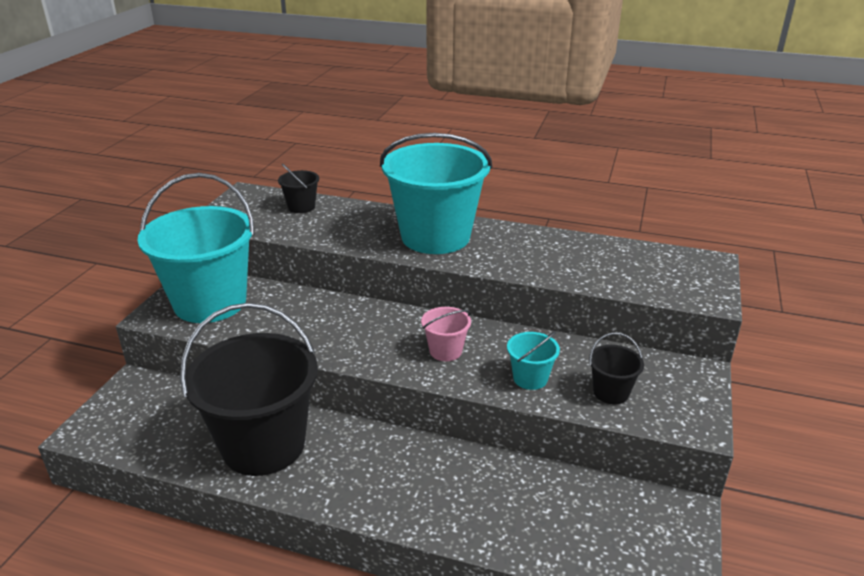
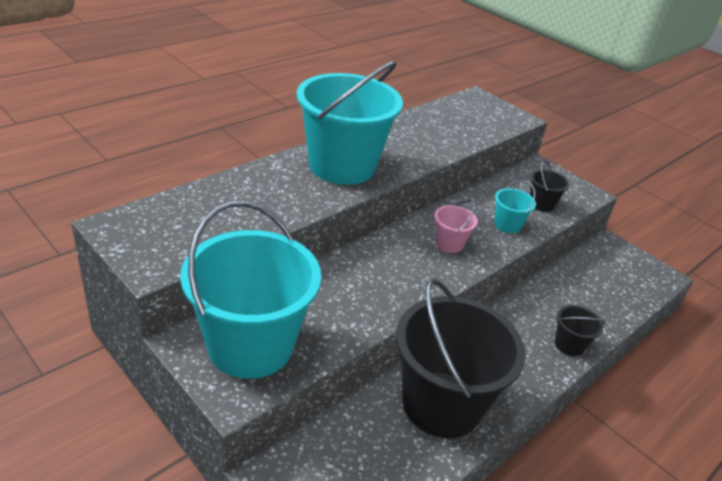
camera: 65 degrees left, 5 degrees up
(301, 207) = (198, 205): black bucket -> black bucket (569, 345)

